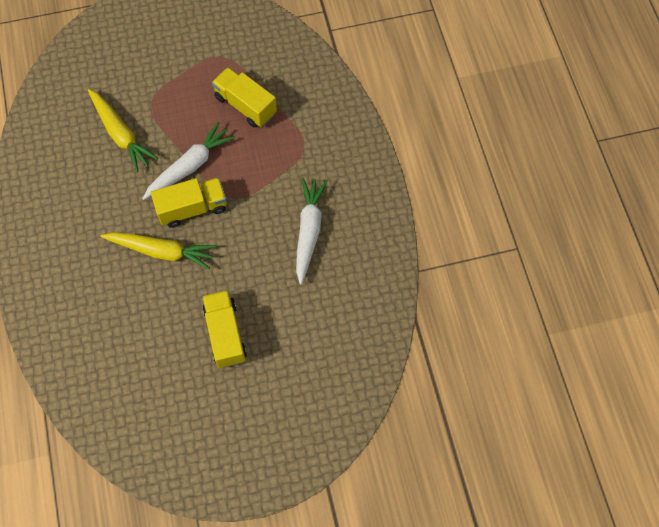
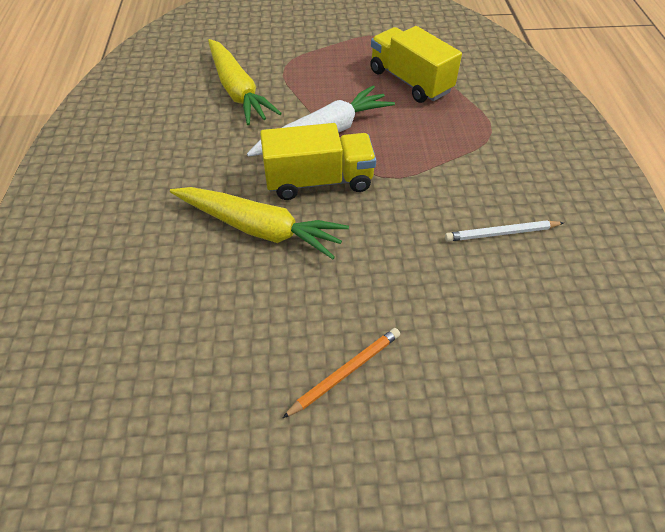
camera: 10 degrees right, 15 degrees down
(225, 334) = (345, 372): yellow truck -> orange pencil
(309, 231) = (501, 233): white carrot -> white pencil

